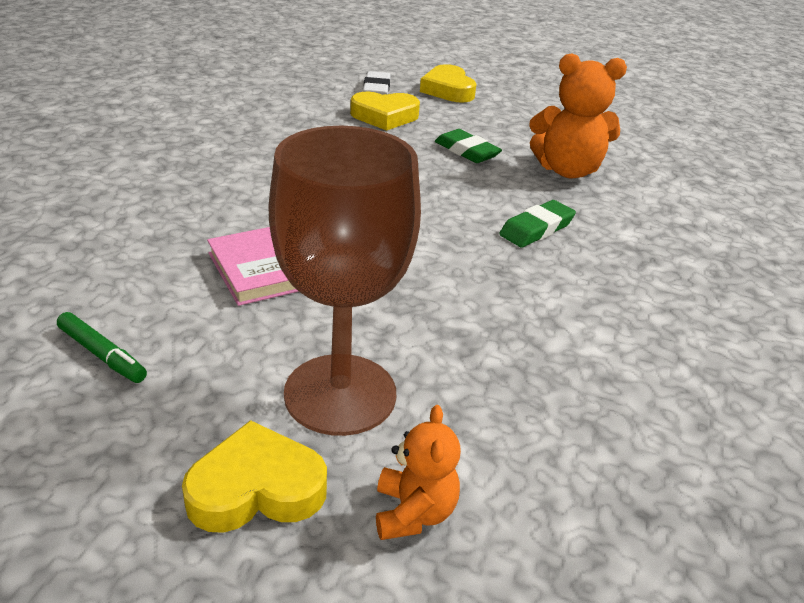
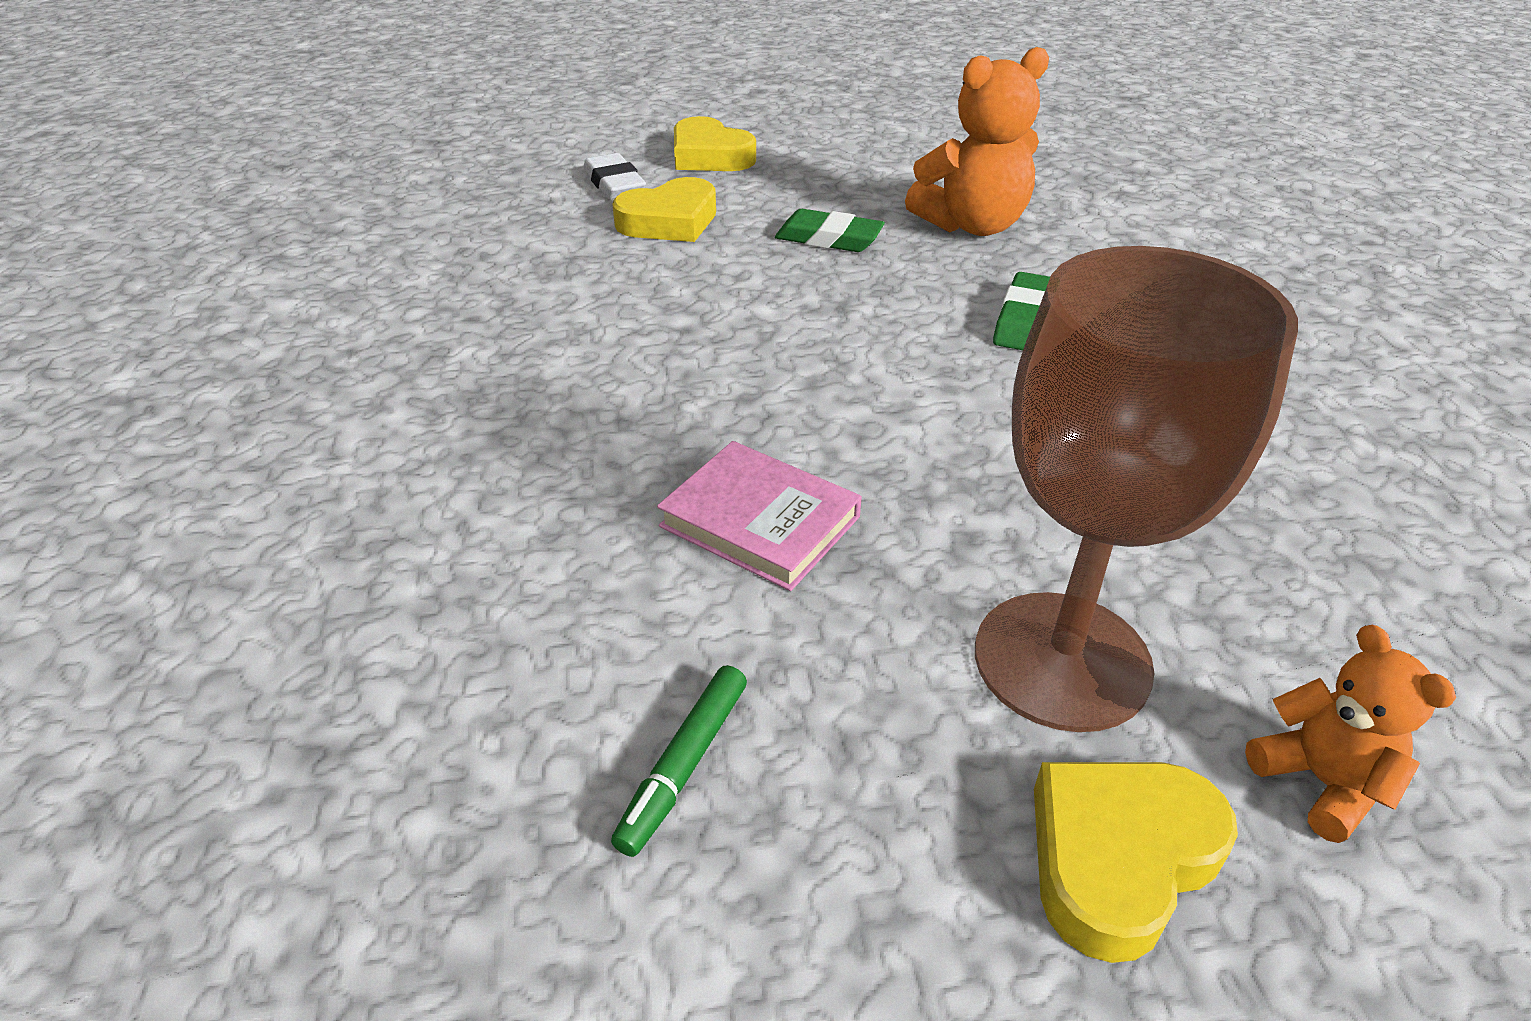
camera: 25 degrees left, 5 degrees up
(102, 354) = (685, 765): green marker -> green marker turned 105 degrees clockwise

